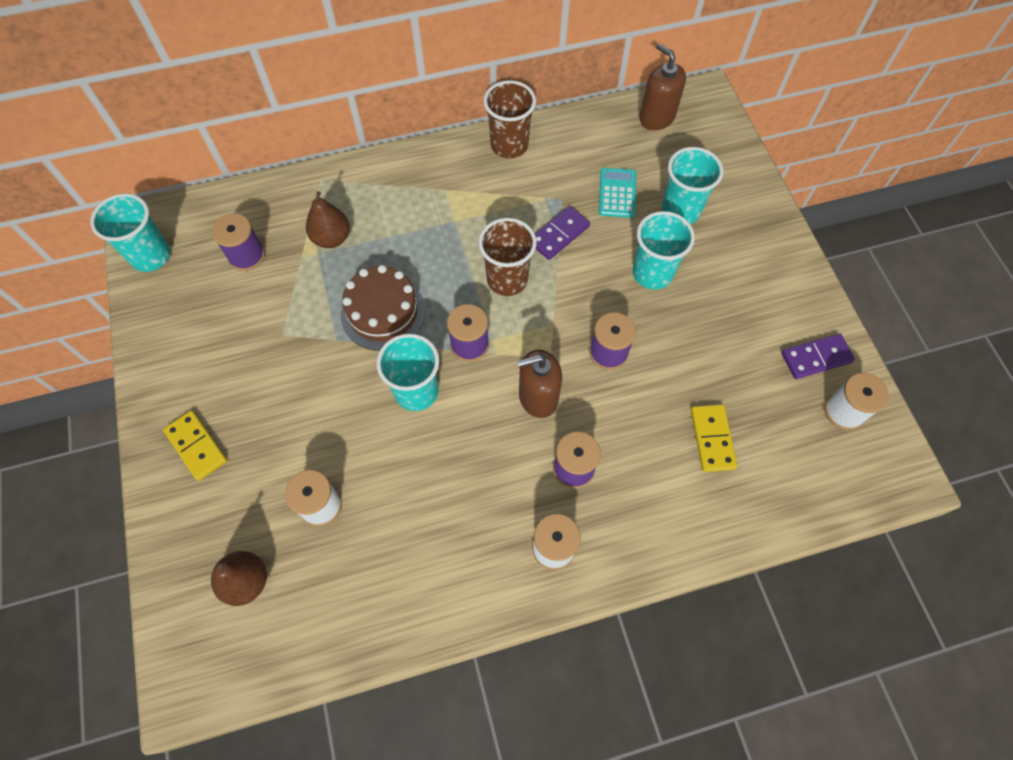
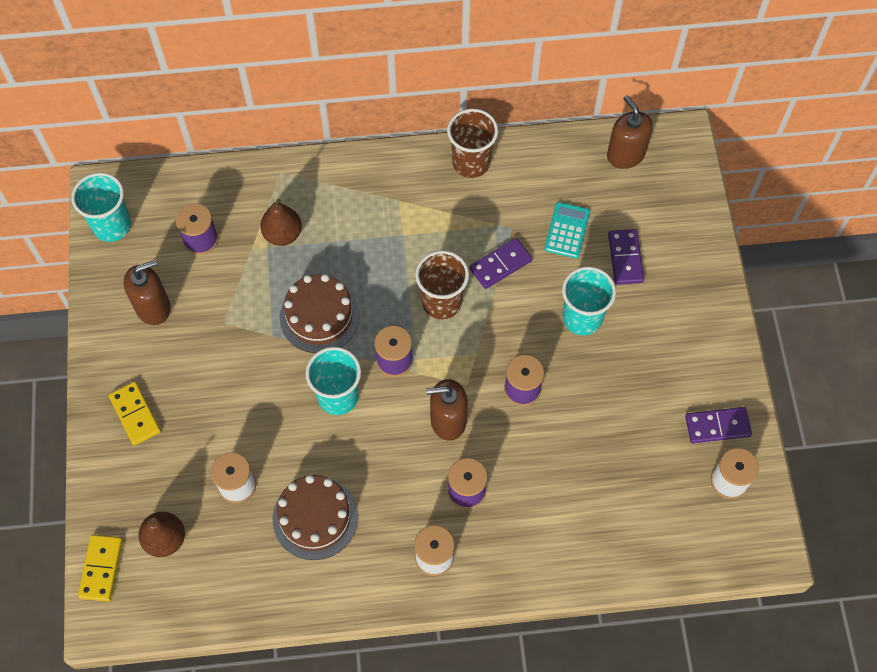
camera: 10 degrees right, 0 degrees up
(204, 330) = (153, 307): none -> brown soap dispenser
(414, 526) = (315, 518): none -> brown cake
(680, 210) = (625, 258): turquoise cup -> purple domino
(712, 439) = (599, 485): yellow domino -> yellow domino (101, 568)

